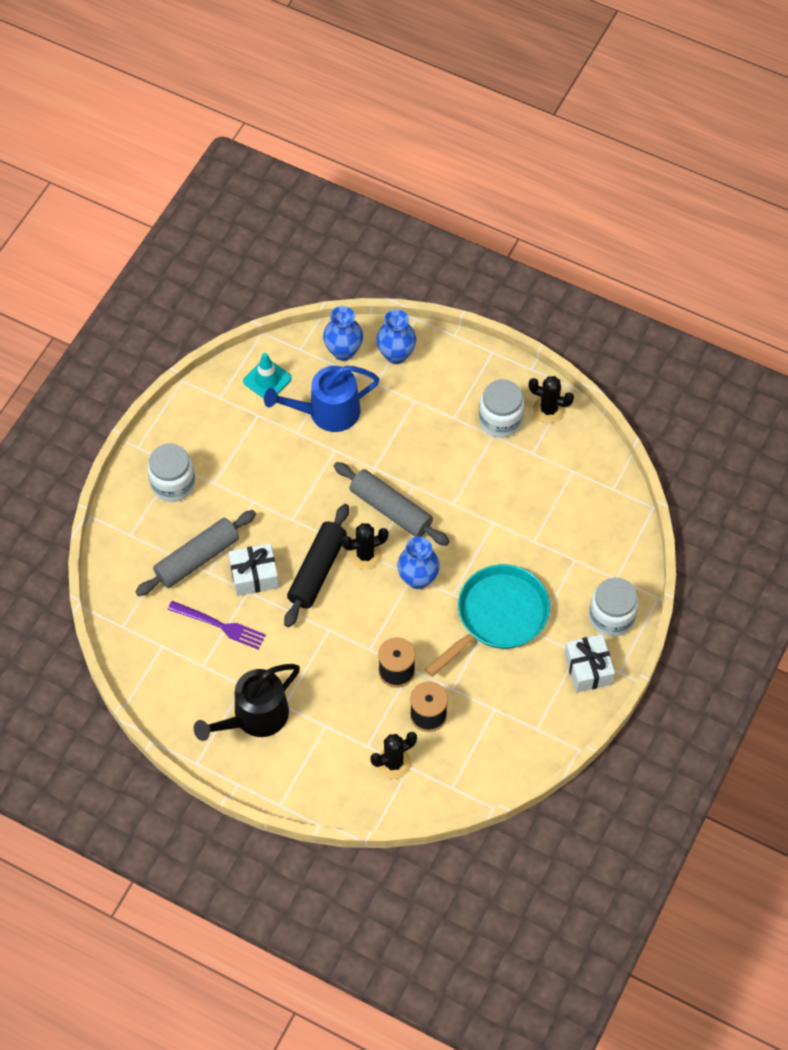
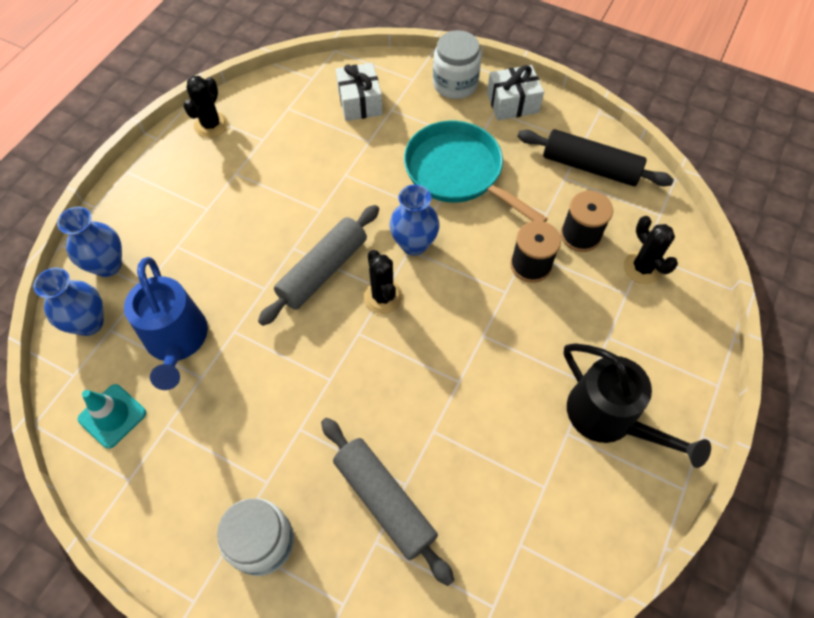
camera: 90 degrees left, 0 degrees up
(219, 625) = (484, 466): purple fork -> none
(254, 576) = (411, 424): white gift -> white gift (360, 102)
(317, 570) = (403, 349): black rolling pin -> black rolling pin (590, 167)
(500, 420) = (217, 166): white jar -> none

